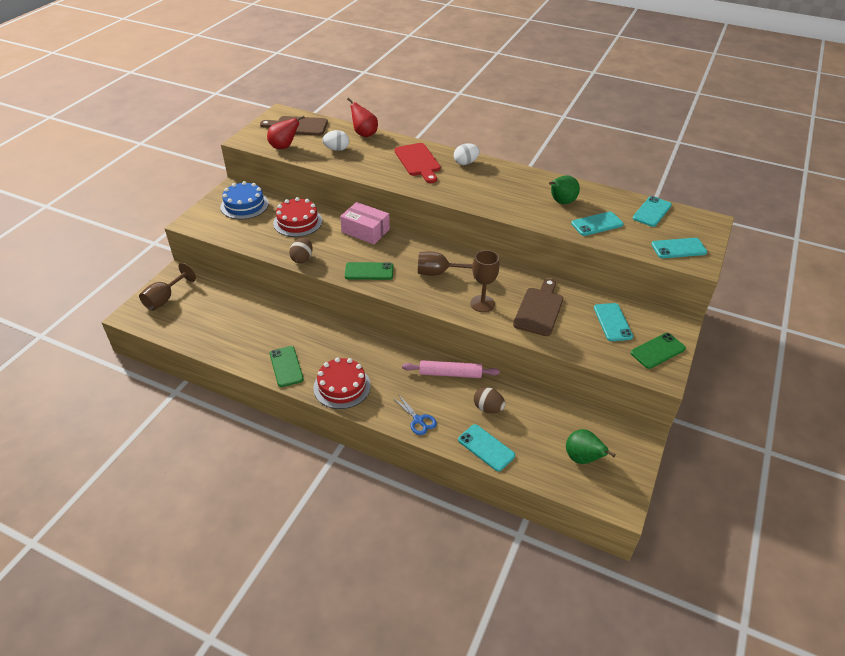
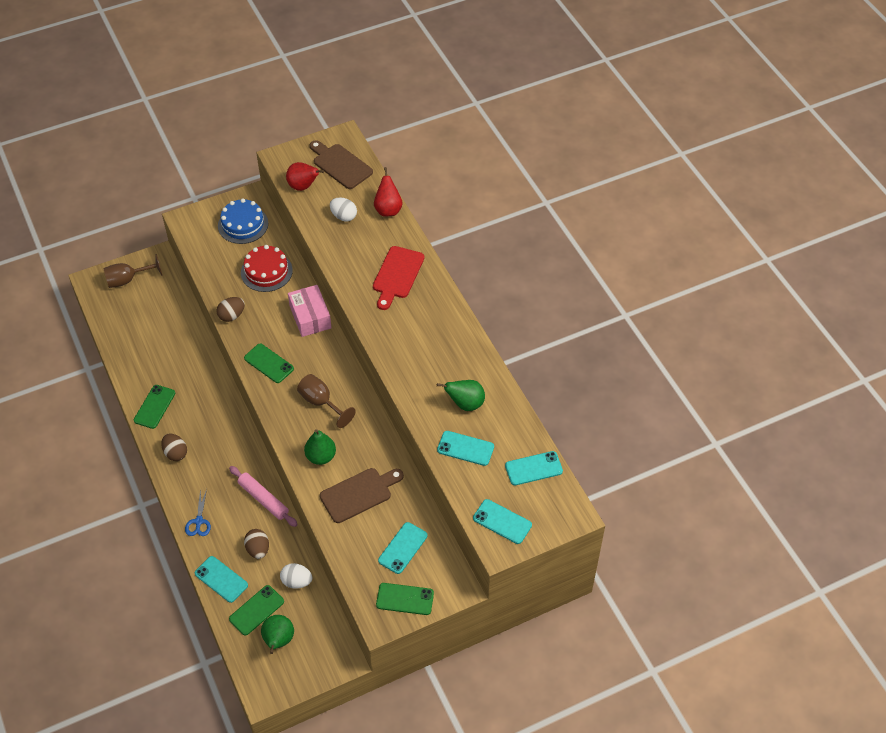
camera: 40 degrees right, 10 degrees up
(342, 386) = (175, 453): red cake -> brown egg
(465, 163) = (437, 303): white egg -> white egg (297, 581)
(482, 303) = (321, 456): brown goblet -> green pear
(486, 448) = (221, 579): turquoise phone -> turquoise phone turned 45 degrees counterclockwise
(539, 449) = (256, 610): none -> green phone

